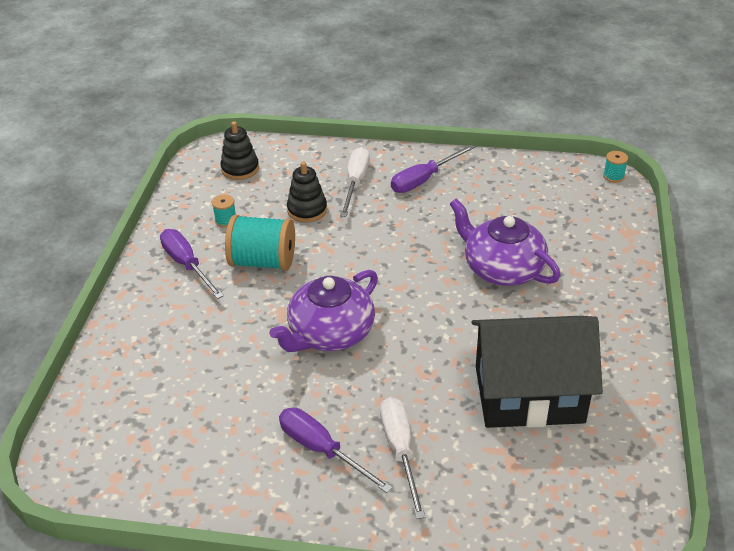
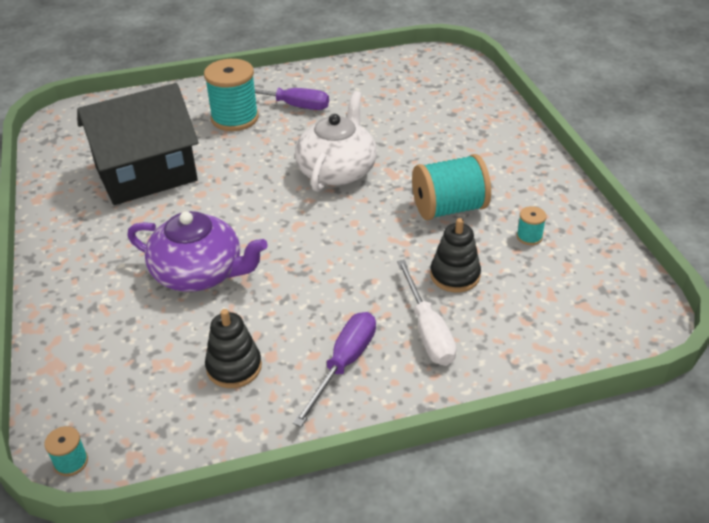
camera: 155 degrees right, 0 degrees up
(187, 265) = (516, 185): purple screwdriver -> none
(240, 169) = (585, 305): black stacking toy -> black stacking toy (234, 367)
(330, 333) = (337, 170): purple teapot -> white teapot
(400, 451) = (235, 118): white screwdriver -> turquoise spool

